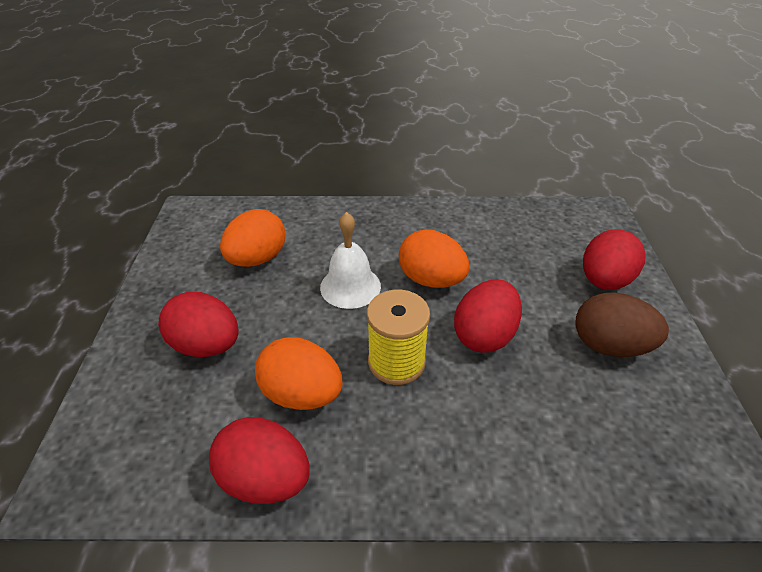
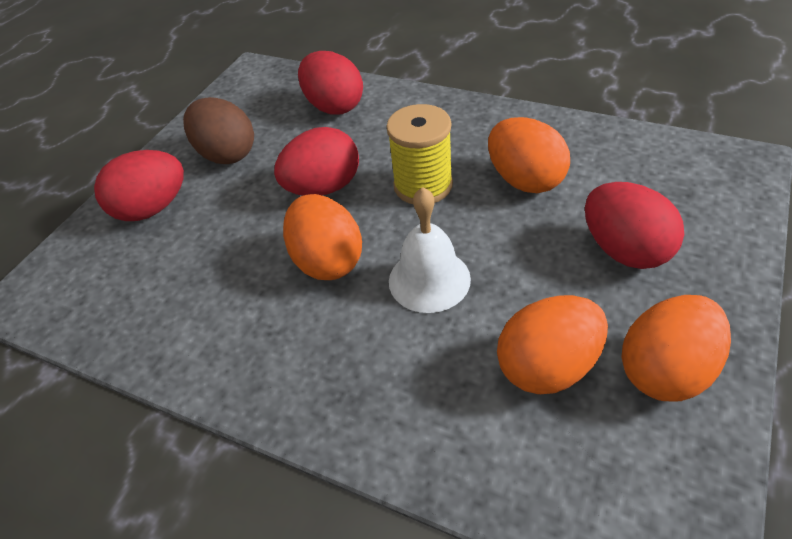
camera: 150 degrees left, 5 degrees up
(186, 274) = (665, 370): none -> orange egg
(265, 479) = (569, 133): red egg -> red egg (334, 106)

